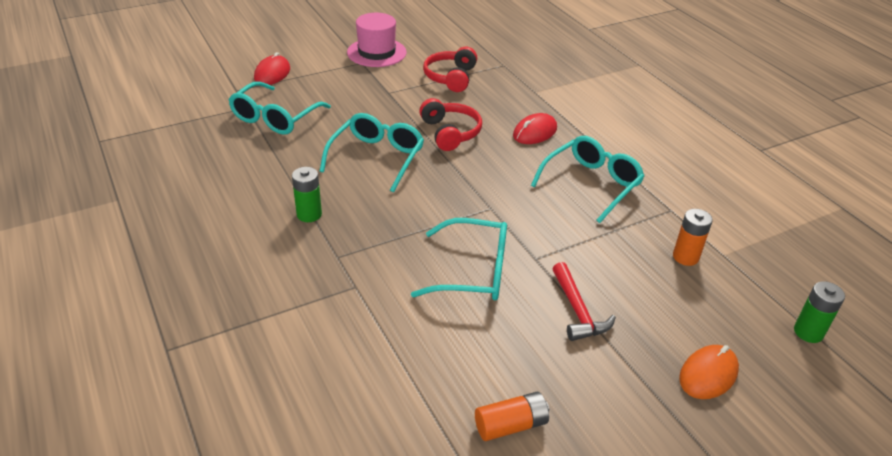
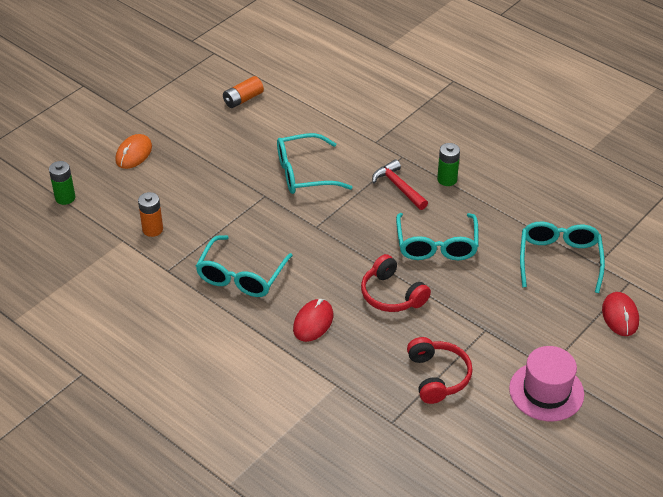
camera: 160 degrees right, 5 degrees up
(577, 311) = (223, 168): red hammer -> red hammer (398, 187)

